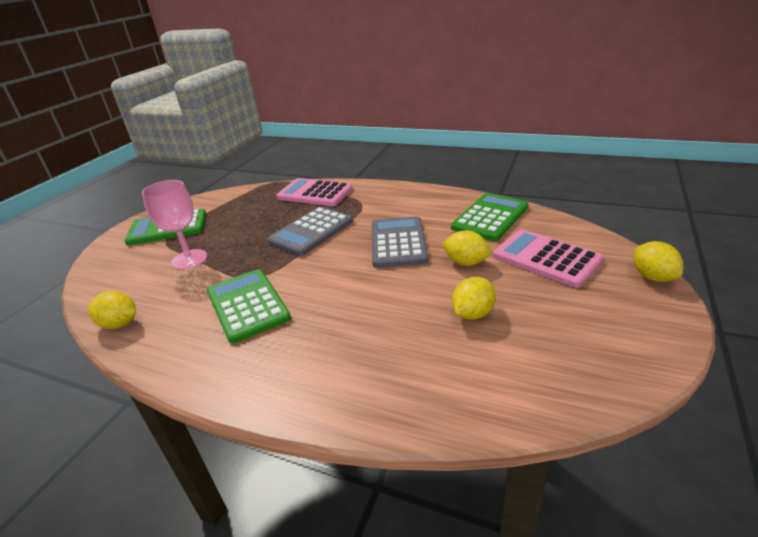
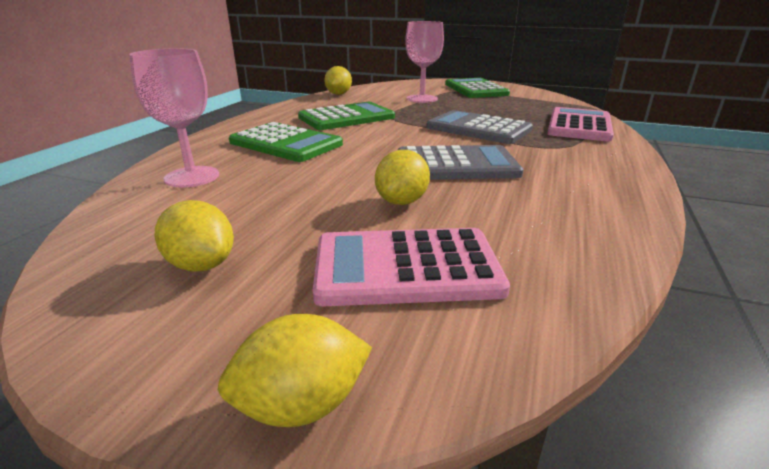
camera: 85 degrees right, 5 degrees down
(433, 382) = (192, 177): none -> pink goblet
(473, 313) = (283, 199): yellow lemon -> yellow lemon (201, 265)
(490, 217) = (556, 229): green calculator -> green calculator (286, 143)
(546, 258) = (406, 267): pink calculator -> pink calculator turned 135 degrees counterclockwise

